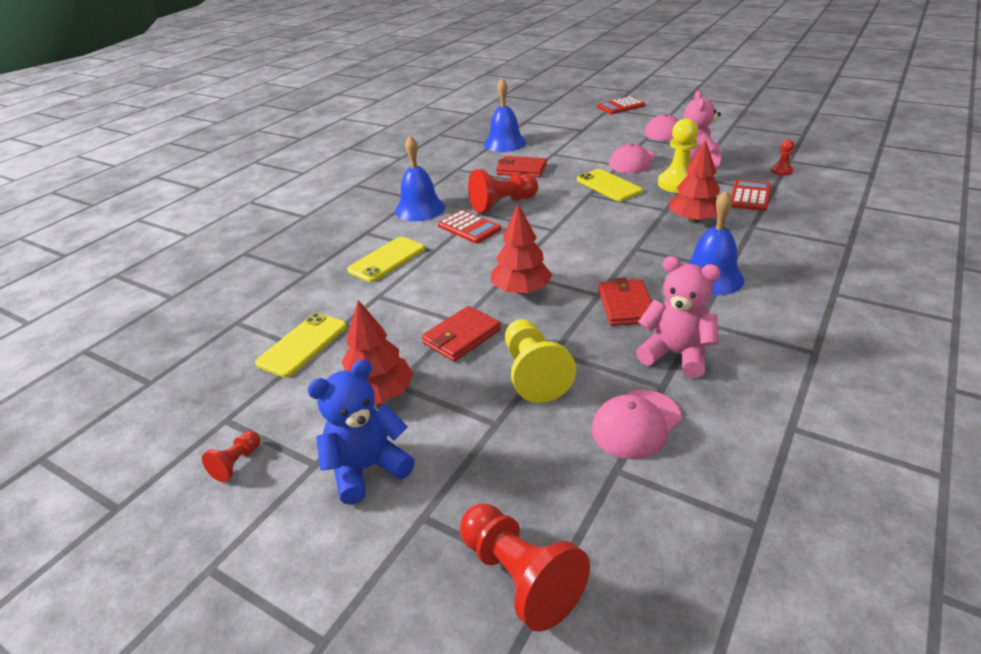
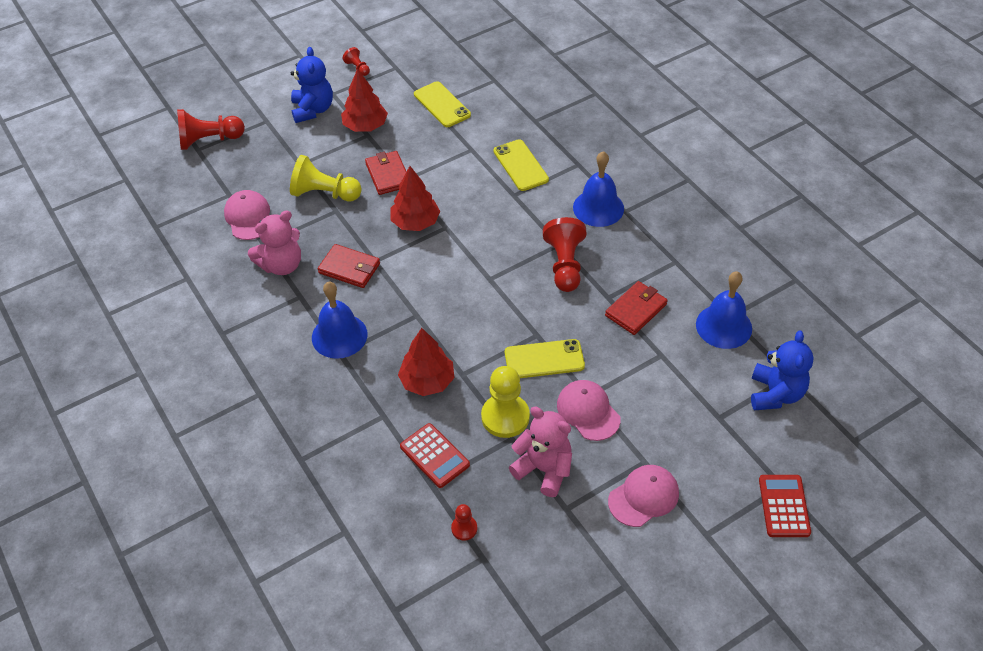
camera: 115 degrees right, 15 degrees up
(469, 228) = (536, 227): red calculator -> none
(544, 121) = (775, 394): none -> blue teddy bear

